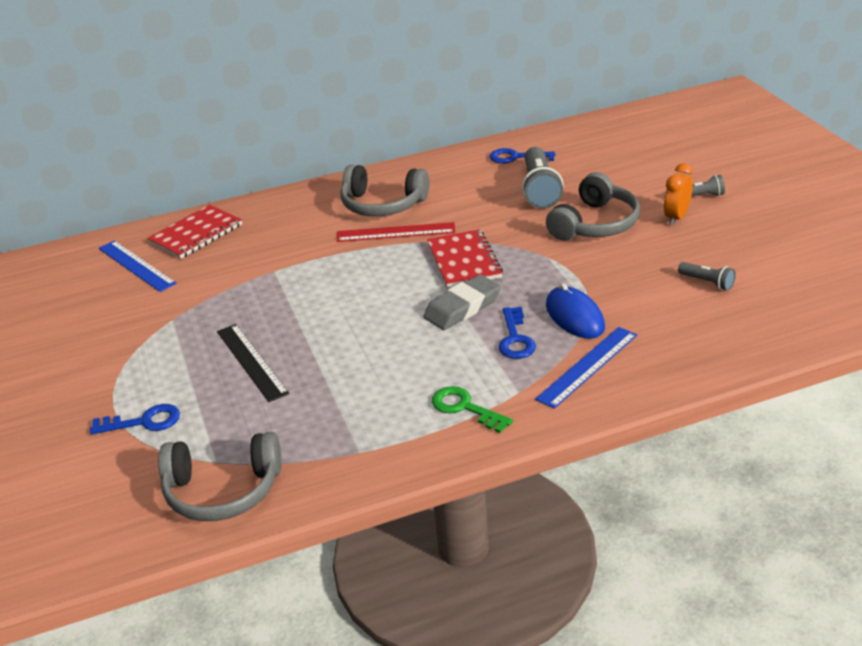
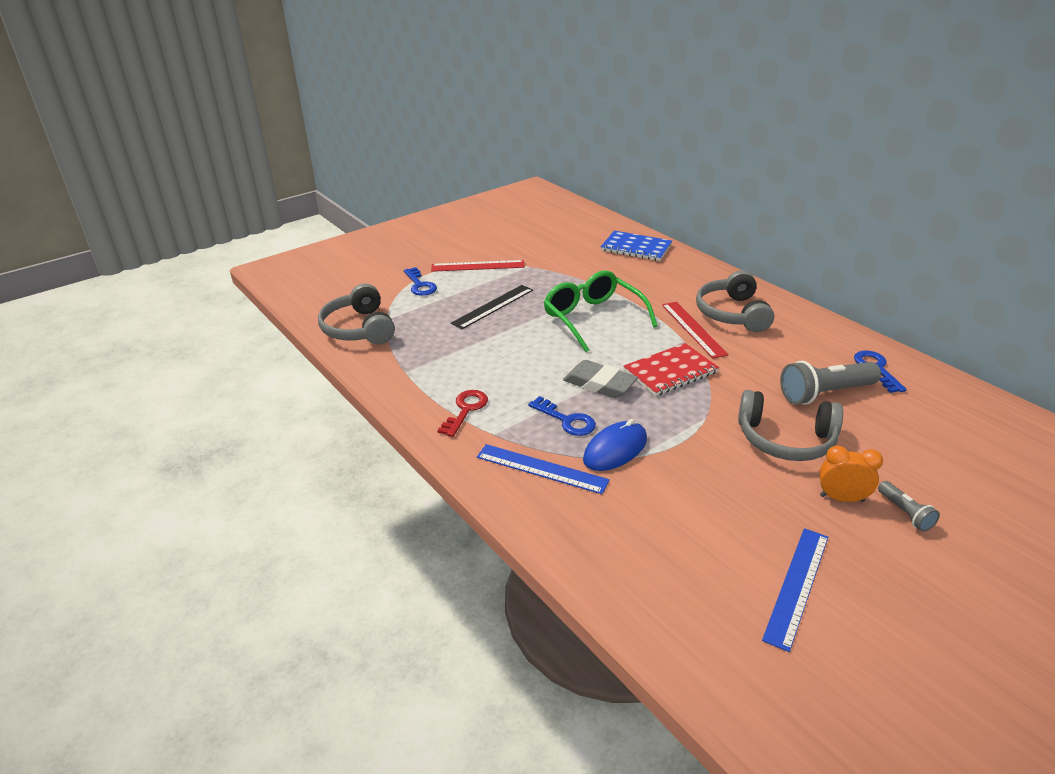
camera: 70 degrees right, 0 degrees up
(134, 363) = (478, 266): none -> red ruler
(136, 266) = (584, 238): blue ruler -> blue ruler (796, 585)
(196, 234) = (636, 248): red notebook -> blue notebook
(333, 291) = (593, 318): none -> green glasses
(465, 408) = (465, 410): green key -> red key
(515, 339) = (567, 420): blue key -> blue key turned 120 degrees counterclockwise
(707, 282) = (722, 537): grey flashlight -> none

